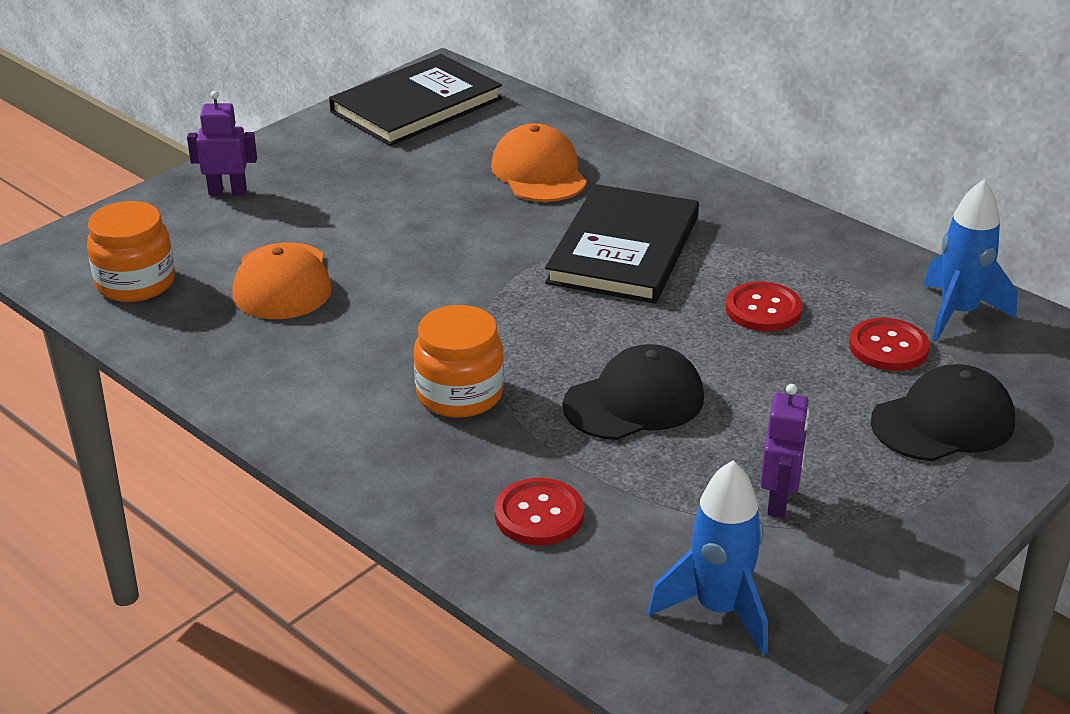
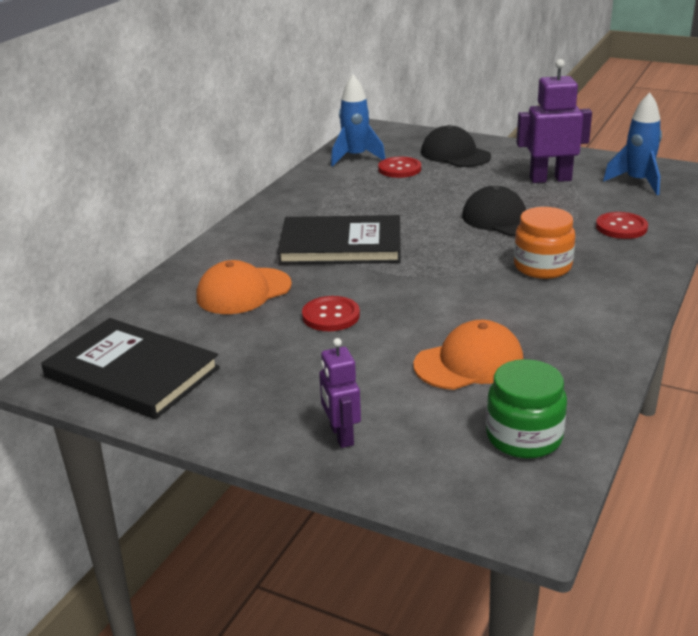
camera: 105 degrees left, 5 degrees down
(136, 283) = (524, 437): orange jar -> green jar
(763, 309) = (384, 199): red button -> red button (331, 316)
(779, 501) = (550, 179): purple robot -> purple robot, size x1.64

